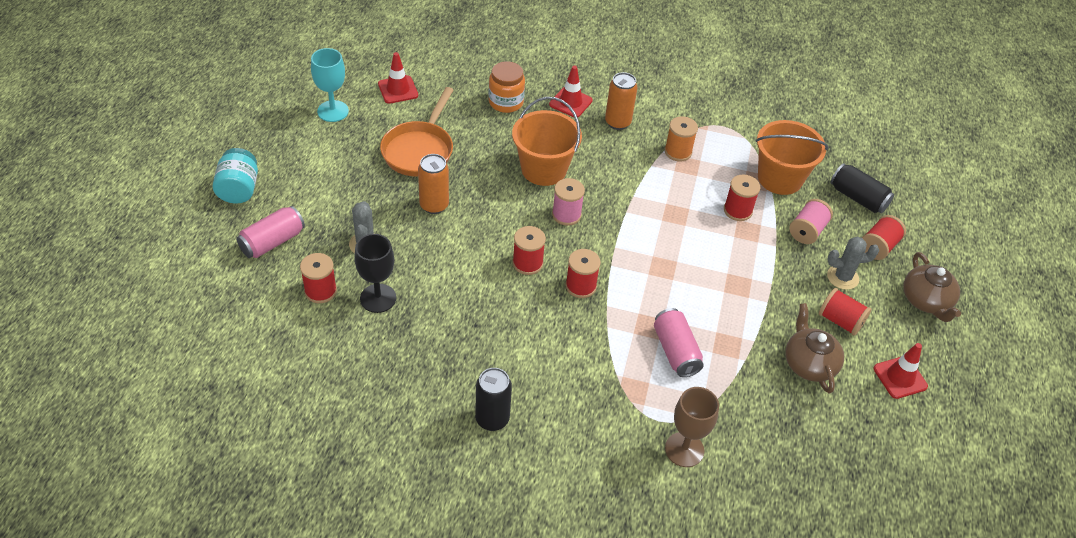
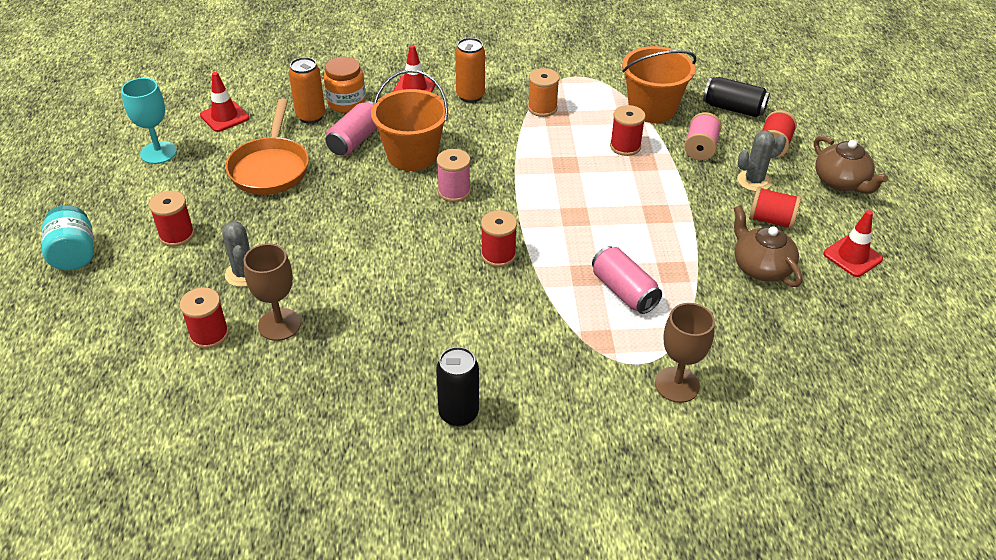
camera: 15 degrees left, 5 degrees down
(272, 242) = (133, 298): pink can -> pink can (355, 140)
(378, 298) = (279, 324): black goblet -> brown goblet
(434, 205) = (307, 217): orange can -> orange can (311, 116)
(527, 263) = (432, 247): red spool -> red spool (177, 235)

